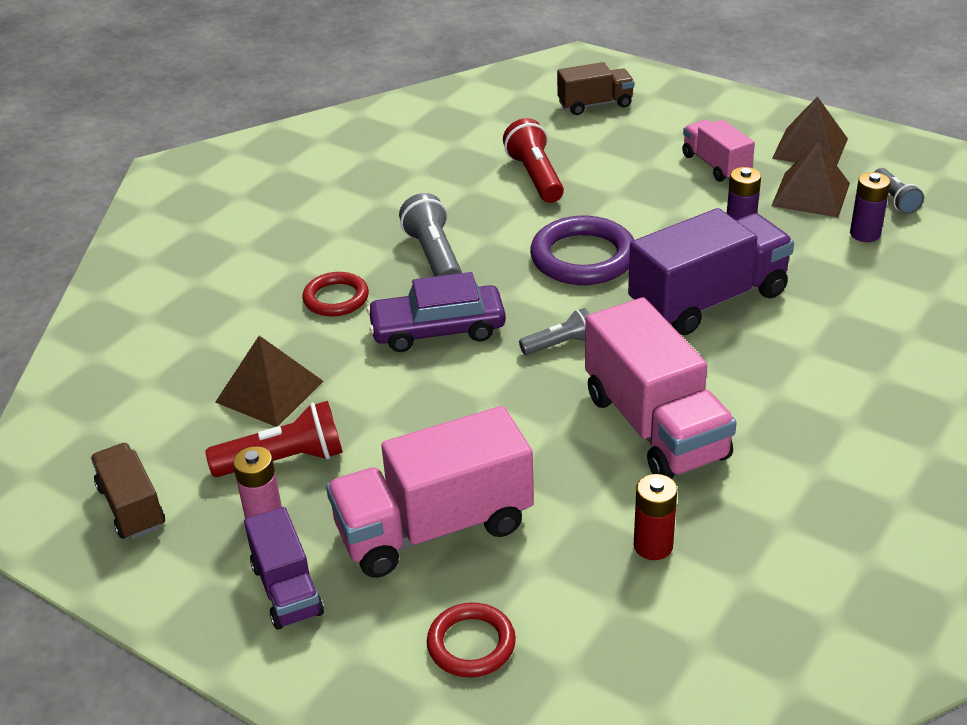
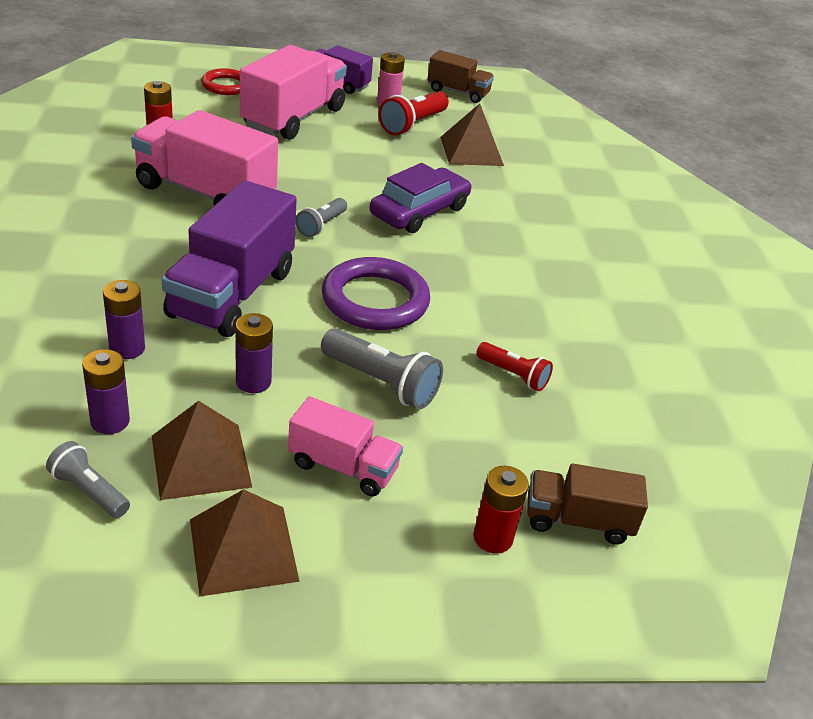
camera: 135 degrees right, 0 degrees up
(336, 298) = (517, 212): red ring -> none
(434, 256) = (494, 263): grey flashlight -> grey flashlight (381, 383)
(535, 176) = (513, 375): red flashlight -> red flashlight, size x0.63
(595, 104) = (578, 521): brown truck -> brown truck turned 60 degrees clockwise
(655, 112) = (493, 538): none -> red battery
(829, 280) = (127, 348): none -> purple battery

